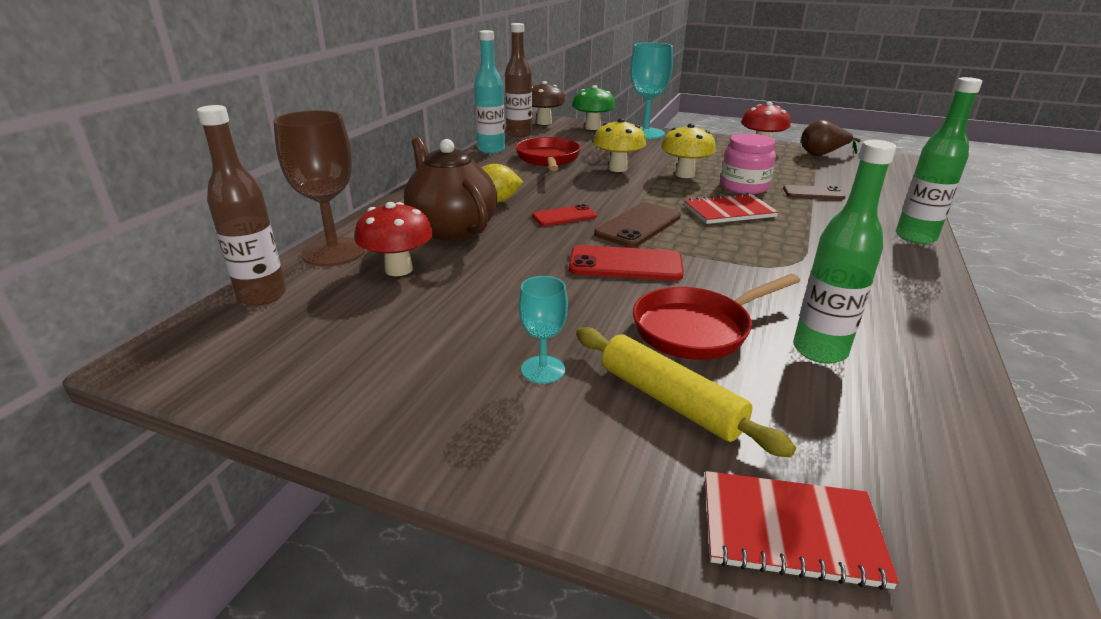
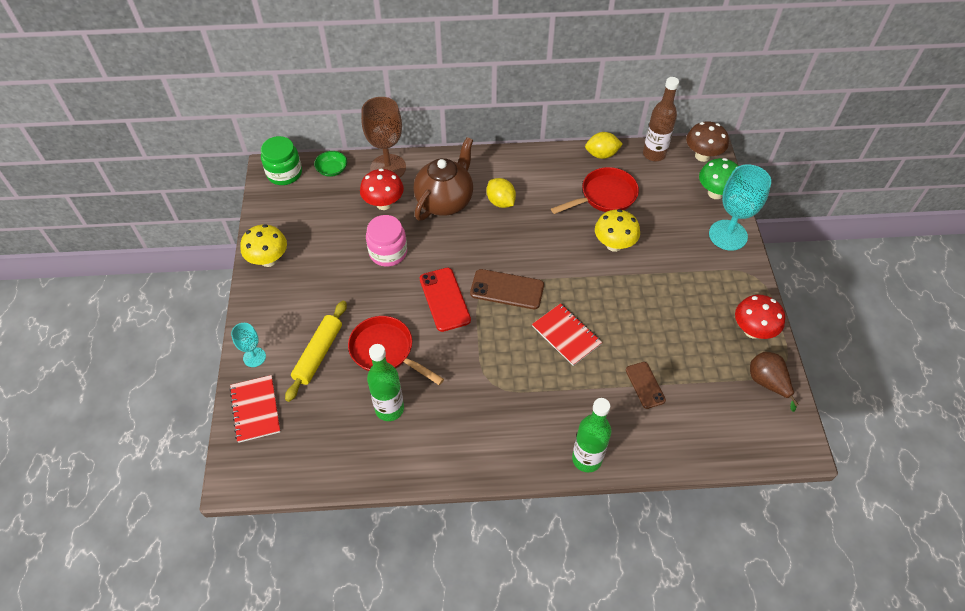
camera: 65 degrees right, 25 degrees up
(188, 345) = (284, 173): none -> green jar
(262, 296) = (332, 169): brown bottle -> green bowl
(491, 150) = (601, 154): turquoise bottle -> yellow lemon
(543, 369) = (321, 300): turquoise goblet -> turquoise goblet (254, 357)
(564, 216) = (498, 246): red phone -> none
(684, 174) = (630, 291): yellow mushroom -> yellow mushroom (269, 260)
(744, 187) = (627, 335): pink jar -> pink jar (388, 252)

